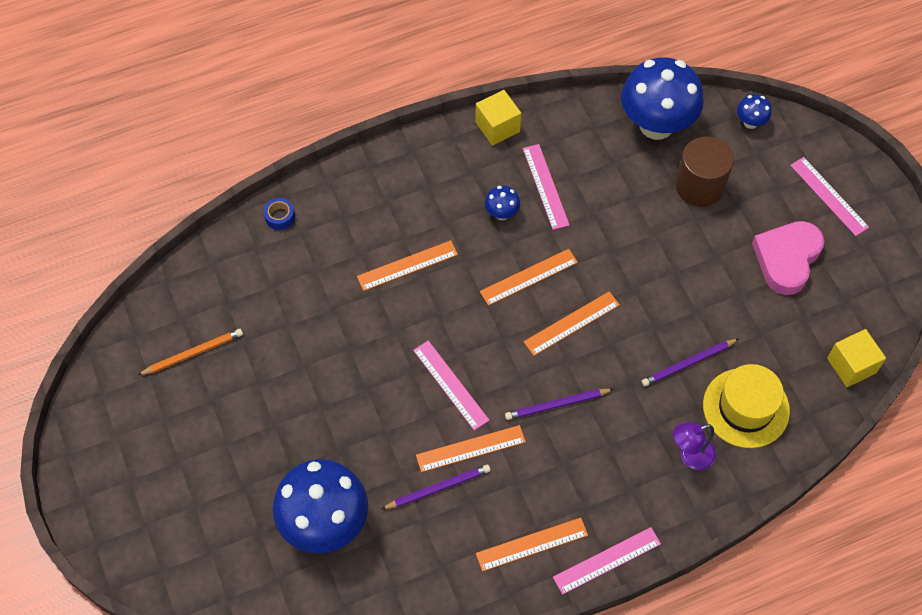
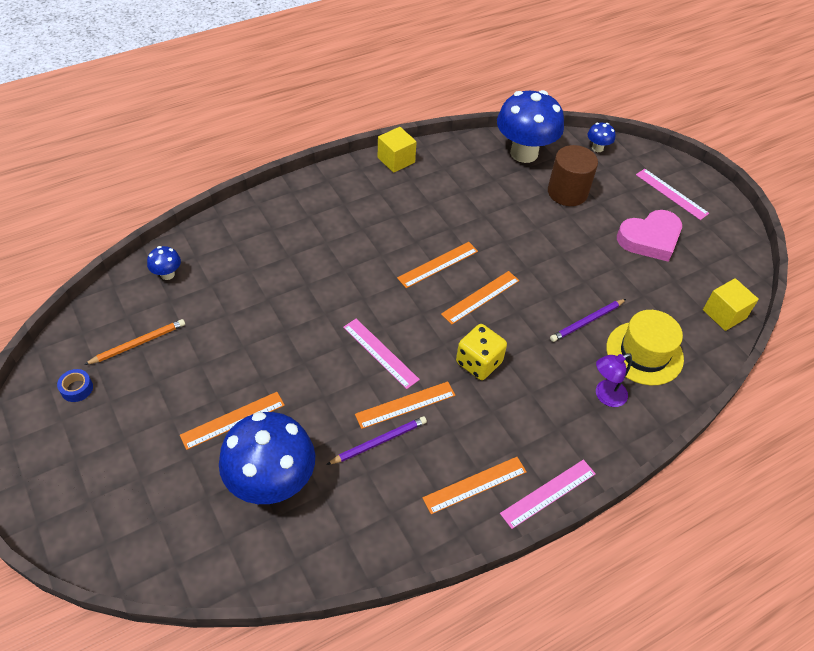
camera: 10 degrees left, 10 degrees down
(280, 216) = (216, 232): blue tape -> blue tape (77, 388)
(407, 265) = (331, 262): orange ruler -> orange ruler (233, 420)
(502, 213) = (408, 219): blue mushroom -> blue mushroom (167, 274)
(545, 186) = (441, 198): pink ruler -> none
(557, 405) = (478, 363): purple pencil -> yellow dice
(787, 259) = (650, 239): pink heart -> pink heart turned 135 degrees counterclockwise

